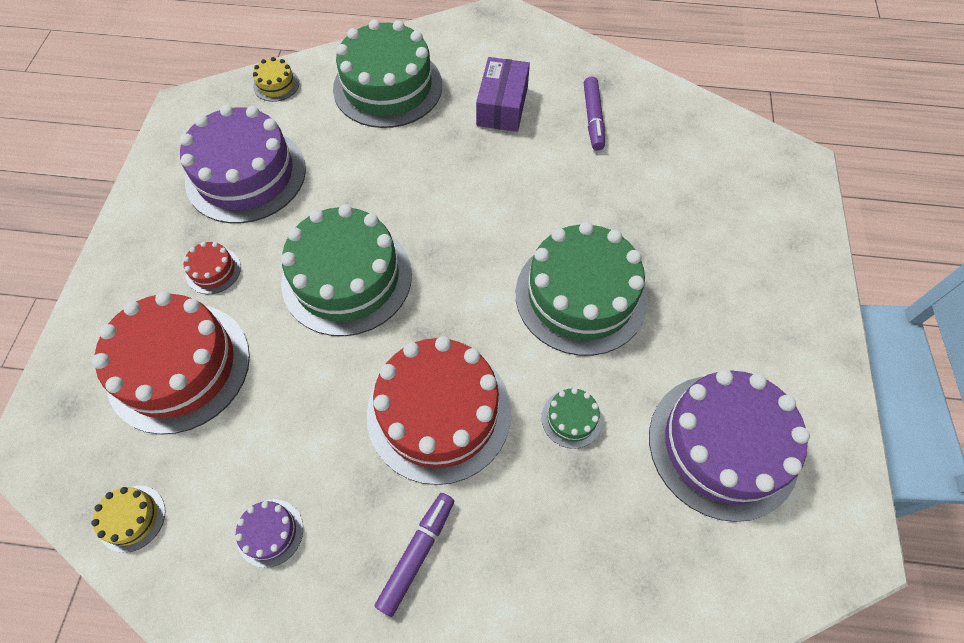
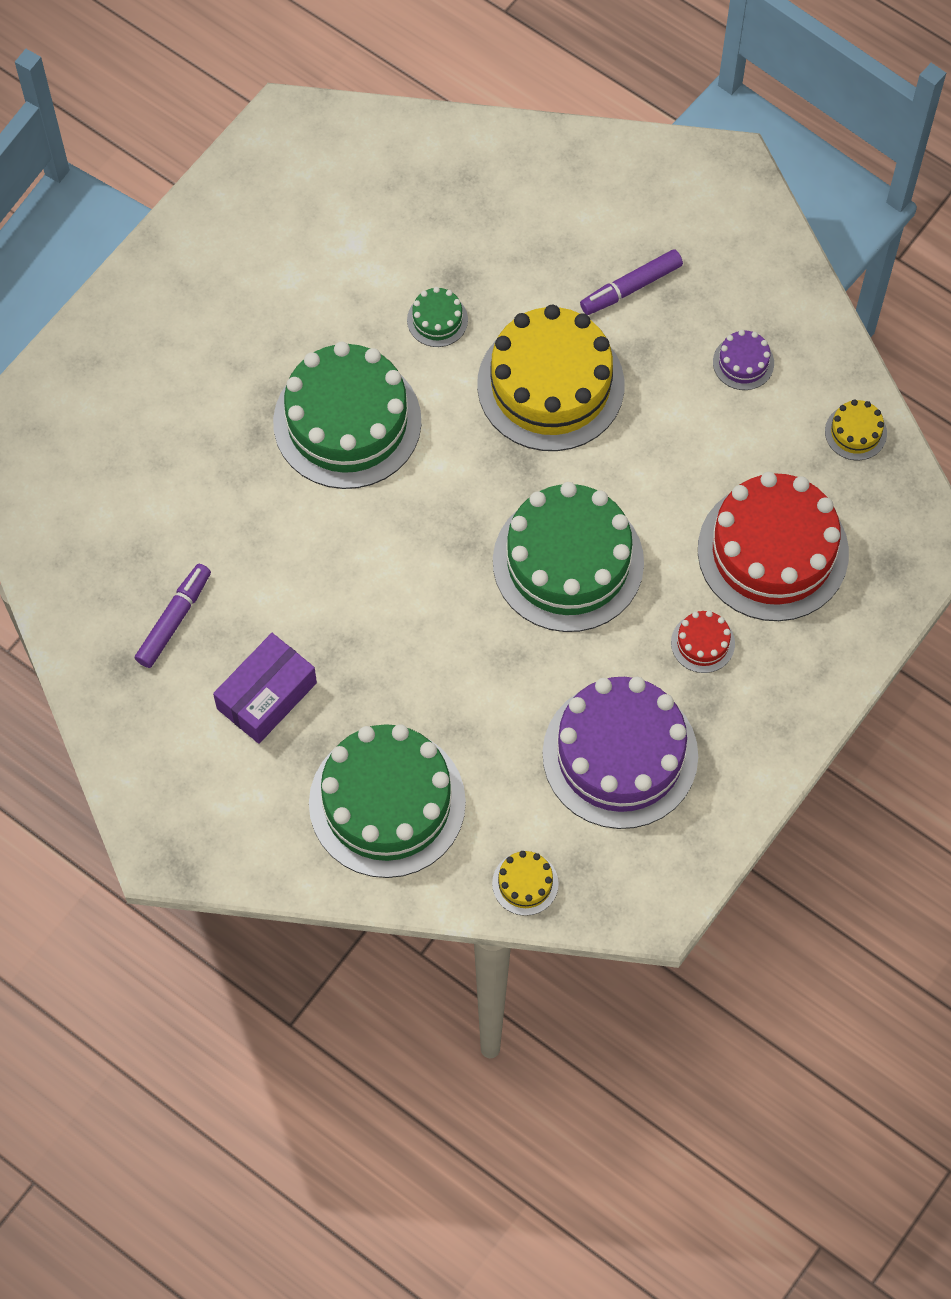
camera: 150 degrees left, 5 degrees up
(439, 412) = (550, 385): red cake -> yellow cake
(722, 445) = (325, 234): purple cake -> none

